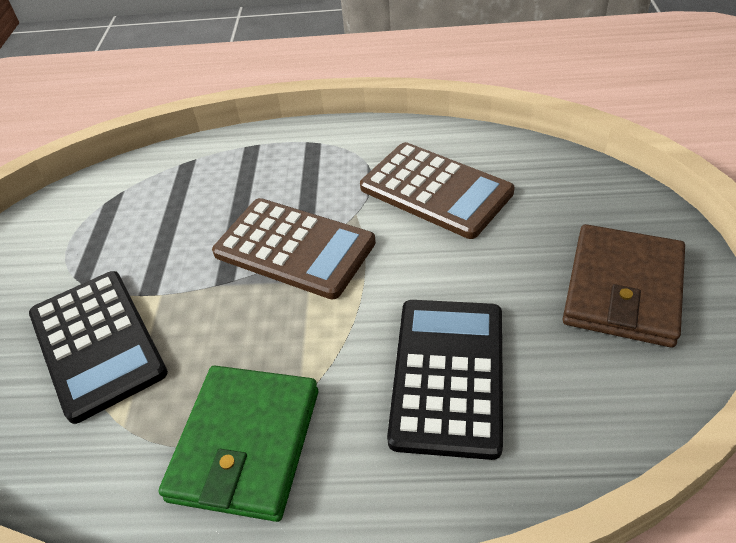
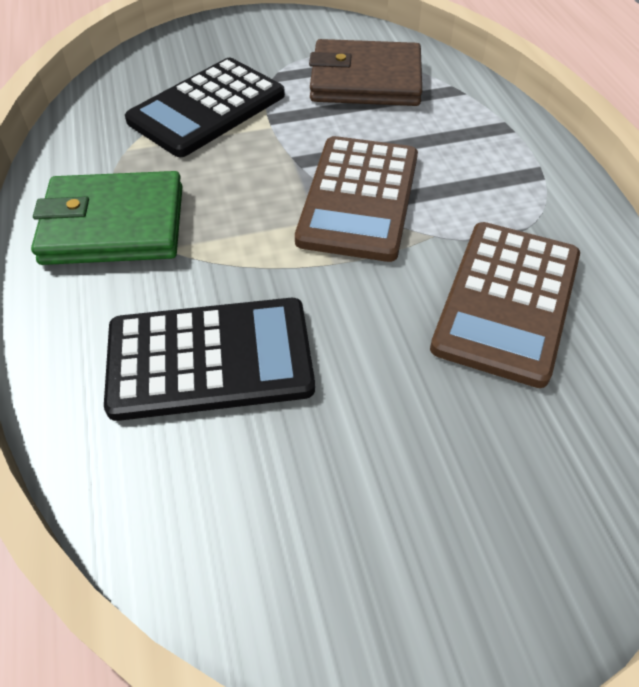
camera: 70 degrees right, 5 degrees up
(623, 289) = (391, 541): brown wallet -> brown wallet (365, 80)

